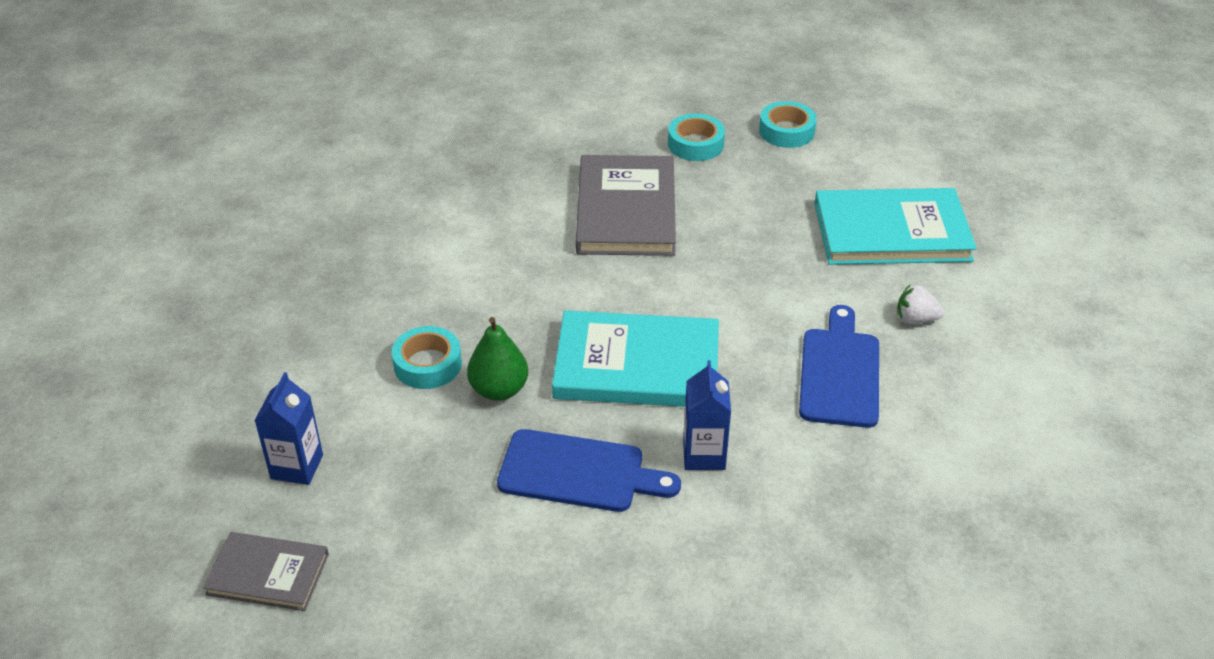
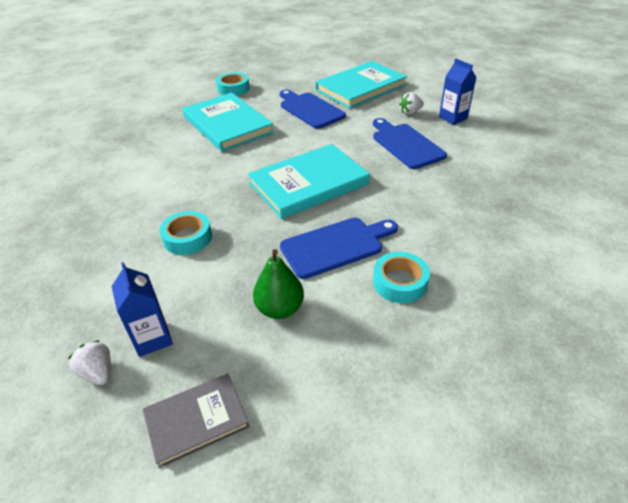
camera: 35 degrees left, 0 degrees up
(225, 472) = (98, 372): none -> white strawberry
(499, 390) = (245, 229): green pear -> green pear (280, 309)
(626, 210) = (227, 125): grey book -> turquoise book
(704, 455) = (388, 205): blue carton -> blue carton (453, 118)
(767, 238) = (310, 109): none -> blue cutting board
(786, 131) = (271, 70): turquoise tape -> turquoise tape (400, 282)

